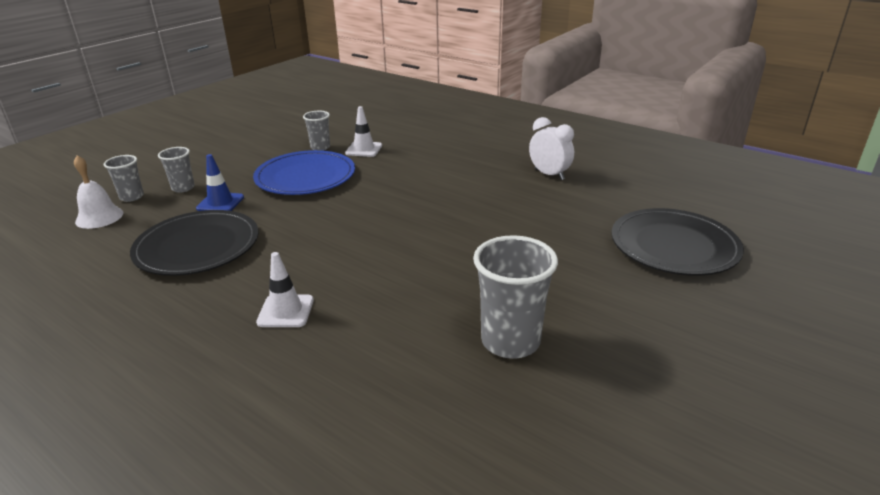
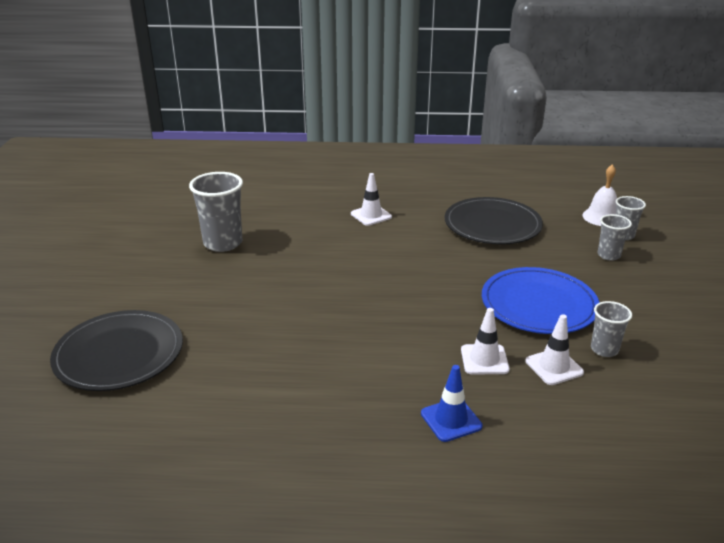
camera: 145 degrees right, 0 degrees up
(220, 203) = (550, 255): blue traffic cone -> blue traffic cone (451, 420)
(397, 163) = (484, 360): none -> white traffic cone
(549, 174) = (292, 412): white clock -> none

